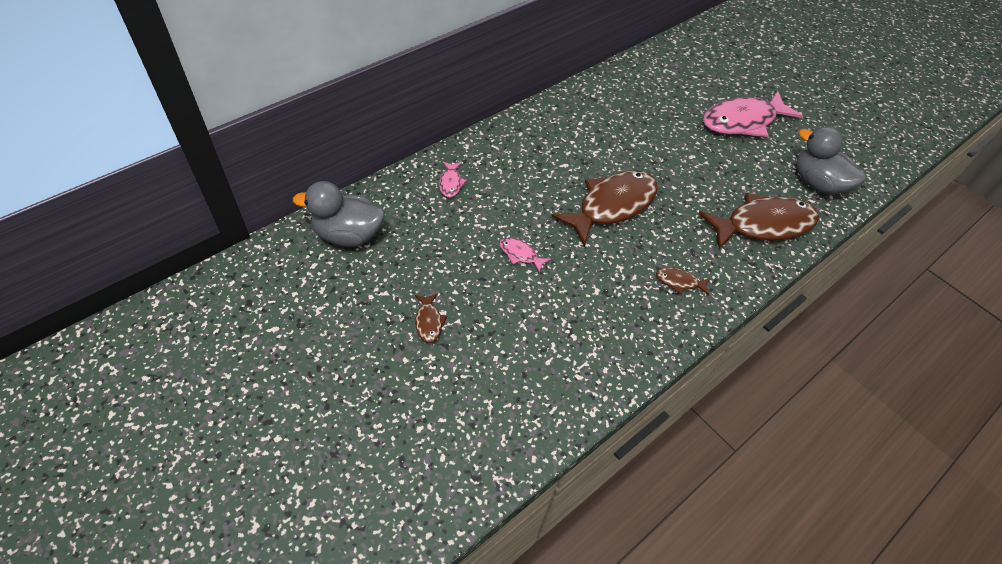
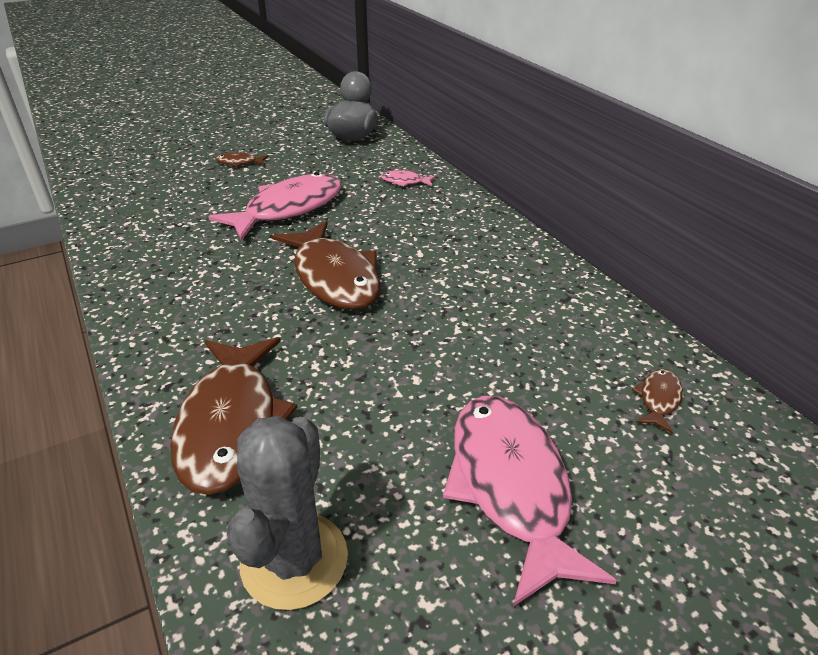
camera: 105 degrees right, 15 degrees down
(520, 254) = (288, 209): pink fish -> pink fish, size x2.36
(679, 282) = (184, 306): brown fish -> brown fish (658, 399)
(817, 183) = (294, 560): grey duck -> grey cactus

